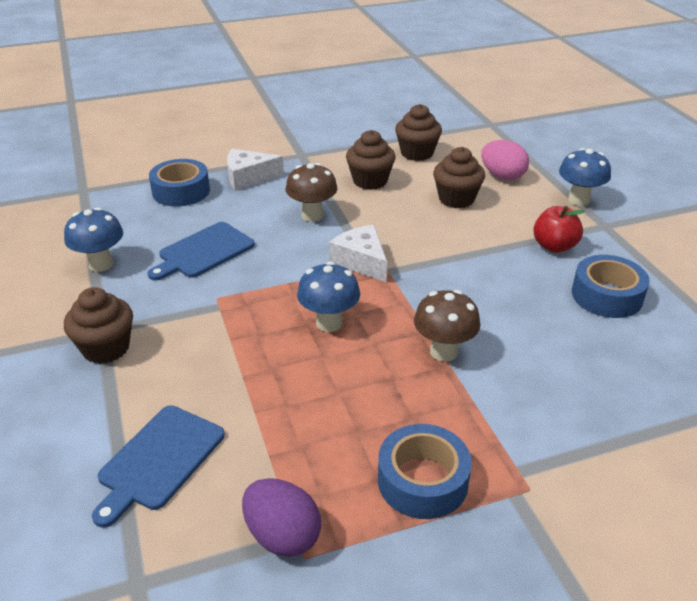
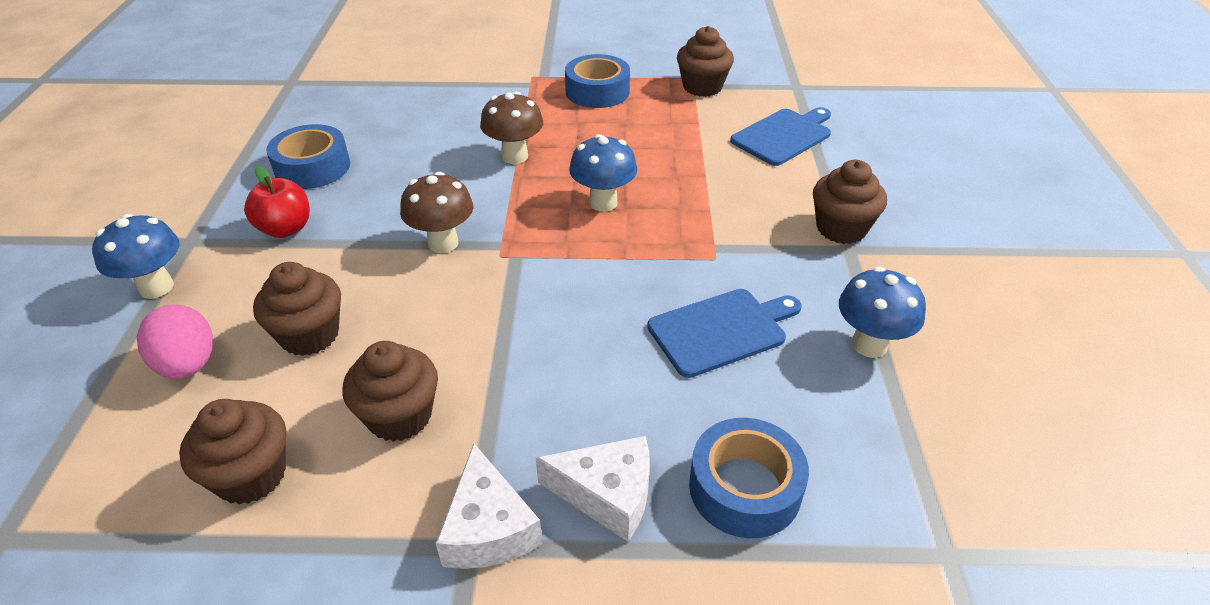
camera: 160 degrees left, 5 degrees up
(282, 536) = (702, 87): purple egg -> brown cupcake
(312, 215) = (541, 359): brown mushroom -> brown mushroom (443, 243)
(361, 261) = (523, 264): white cheese -> white cheese (488, 528)

